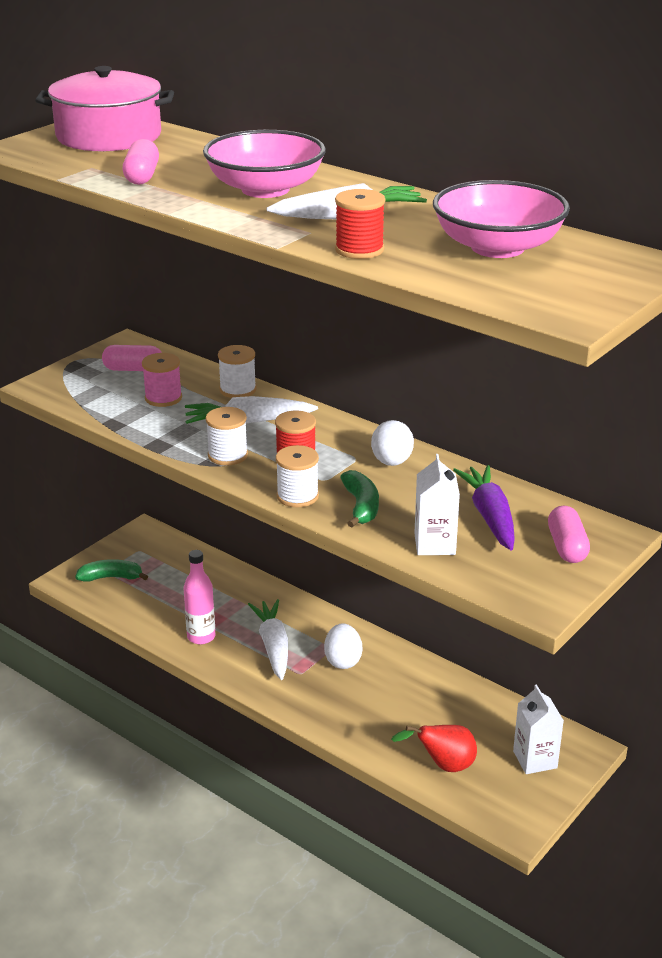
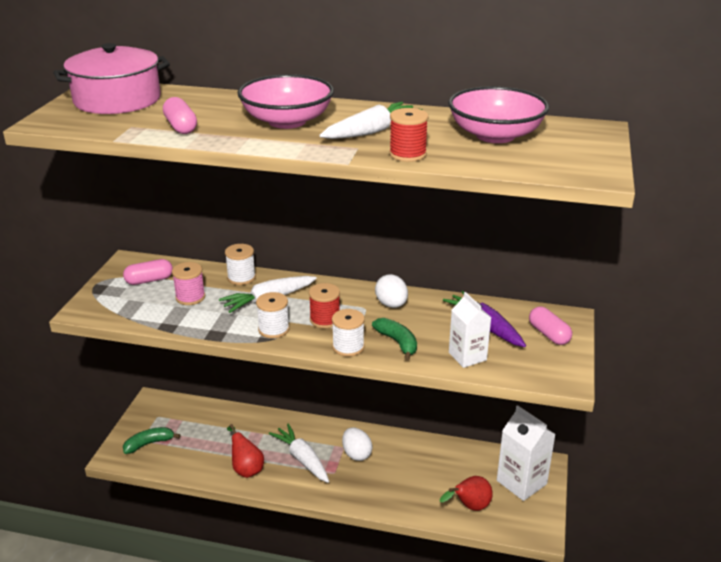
camera: 25 degrees left, 0 degrees up
(201, 637) = (246, 468): pink bottle -> red pear
(535, 759) = (521, 482): white carton -> white carton, size x1.51

